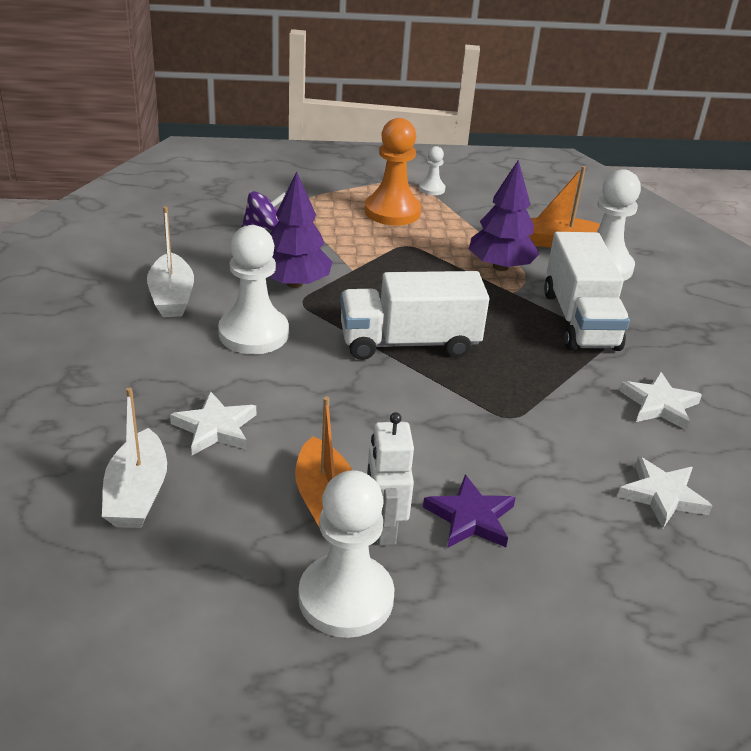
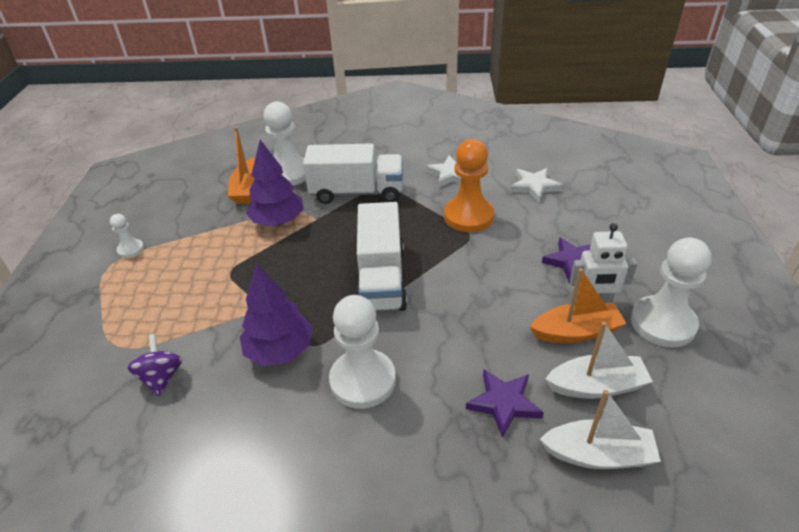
camera: 80 degrees left, 5 degrees up
(172, 297) = (288, 455): white boat -> white boat (596, 386)
(215, 428) = (503, 403): white star -> purple star
(392, 211) = (164, 278): orange pawn -> orange pawn (468, 216)

